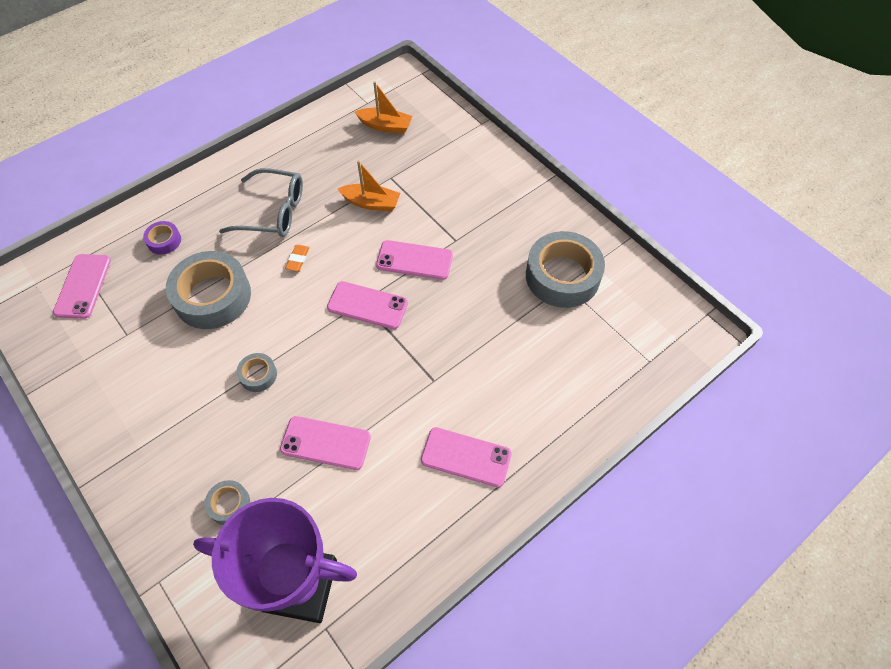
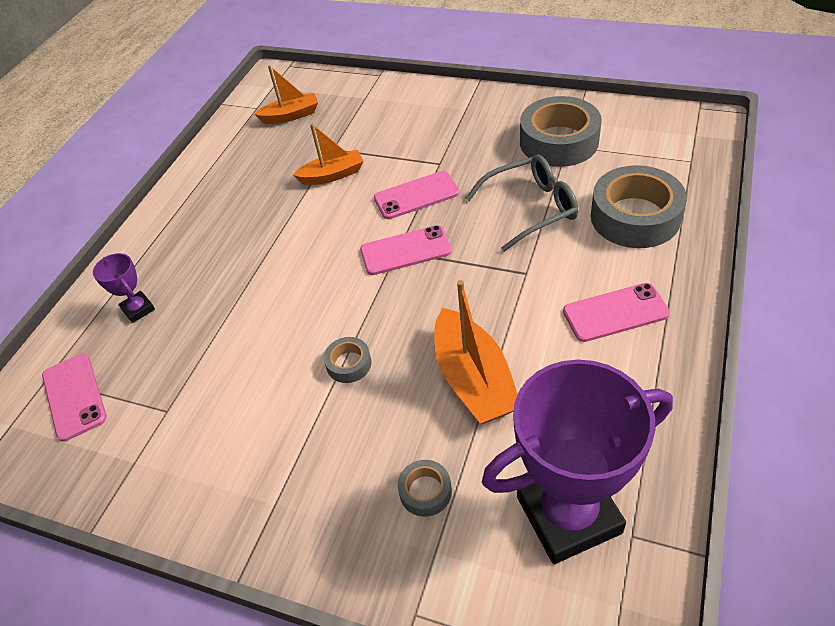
camera: 25 degrees left, 10 degrees down
(164, 241) = (138, 309): purple tape -> purple trophy
(213, 296) = (237, 326): grey tape -> grey tape (635, 217)
(273, 212) = (239, 228): grey glasses -> grey glasses (531, 208)
(298, 259) = (300, 252): orange eraser -> none
(325, 443) = (473, 379): pink phone -> orange boat

